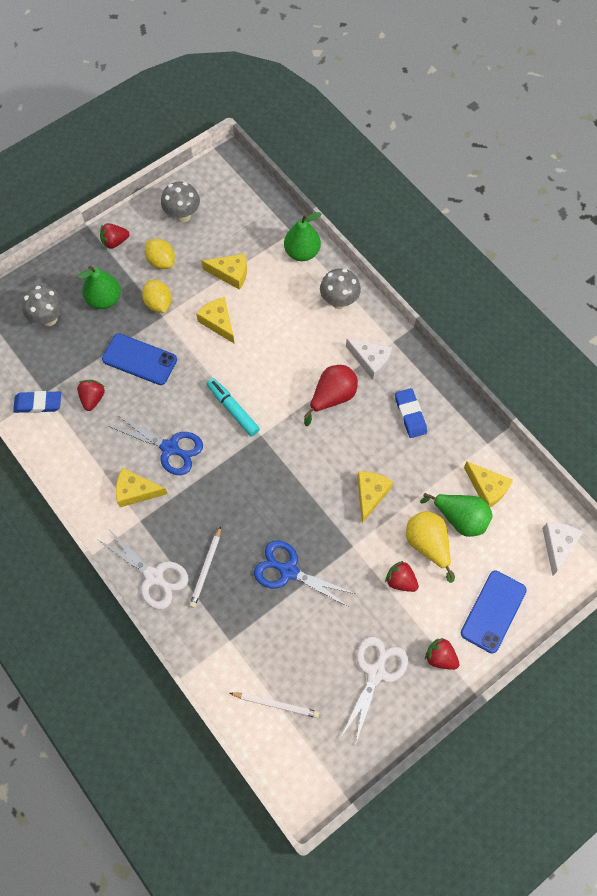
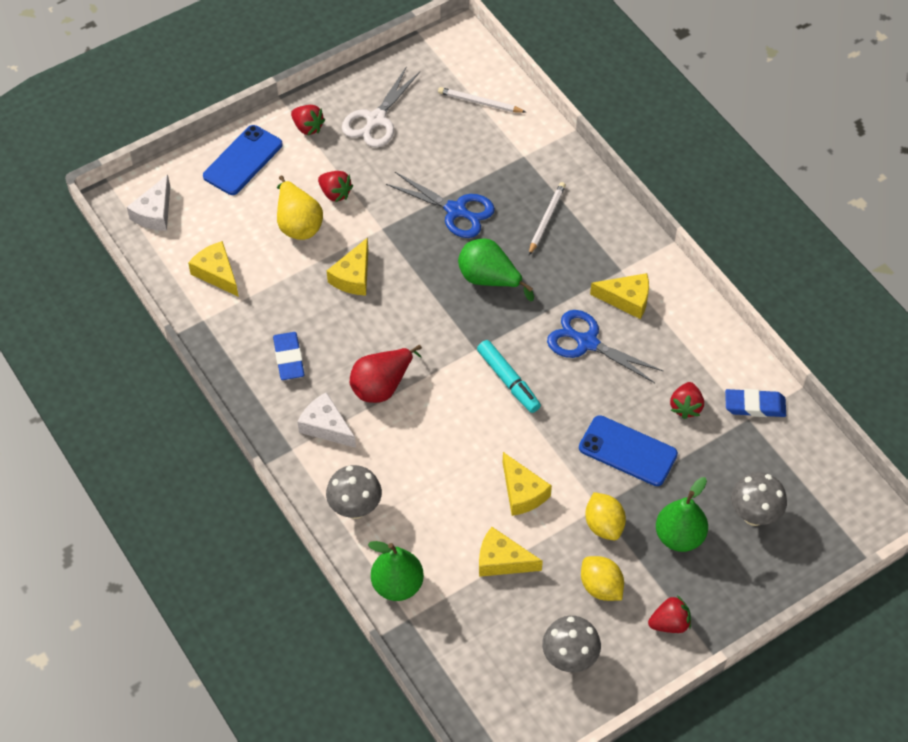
camera: 175 degrees left, 10 degrees down
(153, 576) = (604, 216): white scissors -> none
(460, 518) = (256, 246): green pear -> green pear (489, 279)

